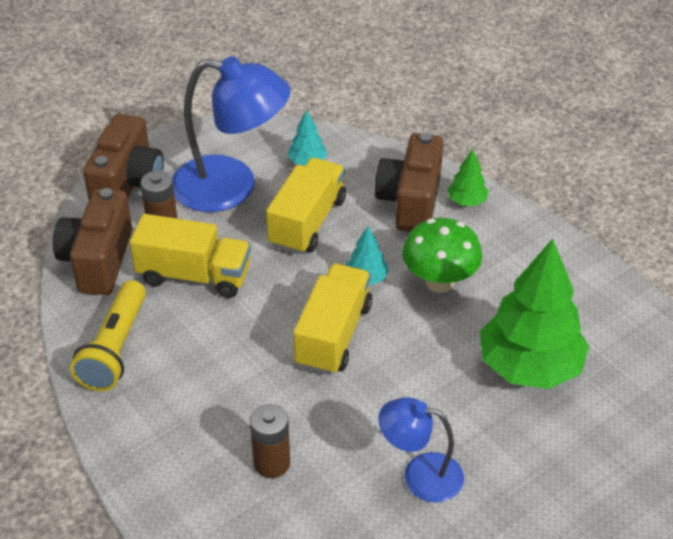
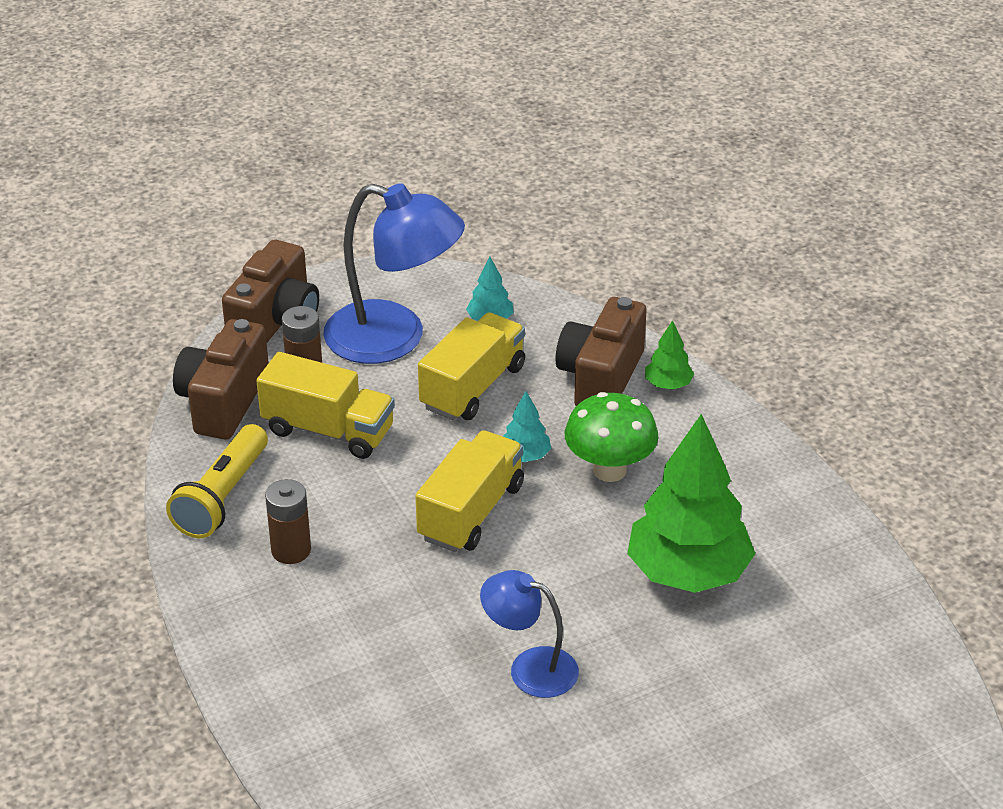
camera: 10 degrees right, 5 degrees down
(271, 463) = (368, 635): brown battery -> brown battery (291, 550)

